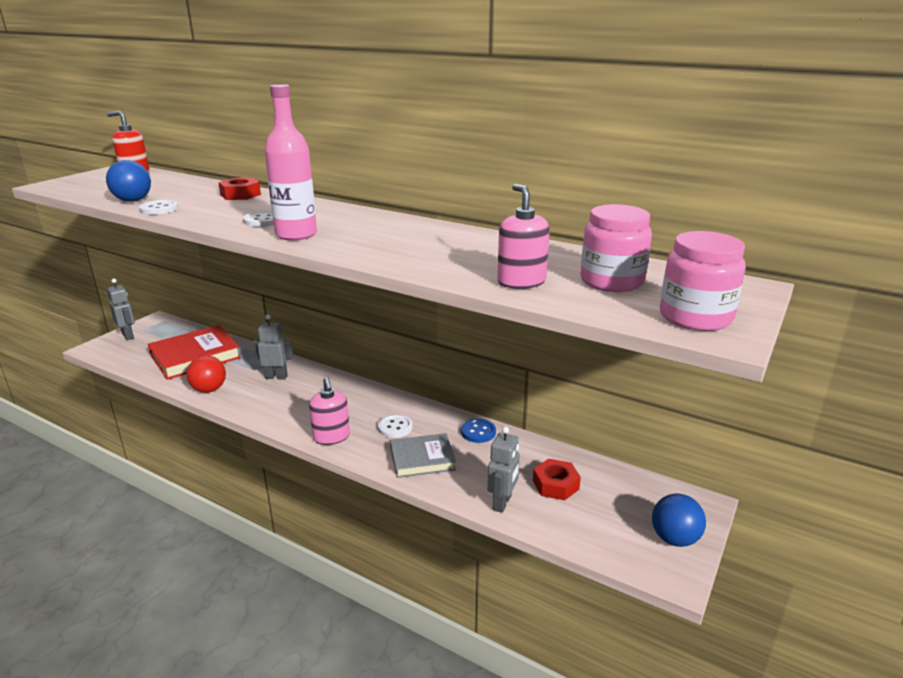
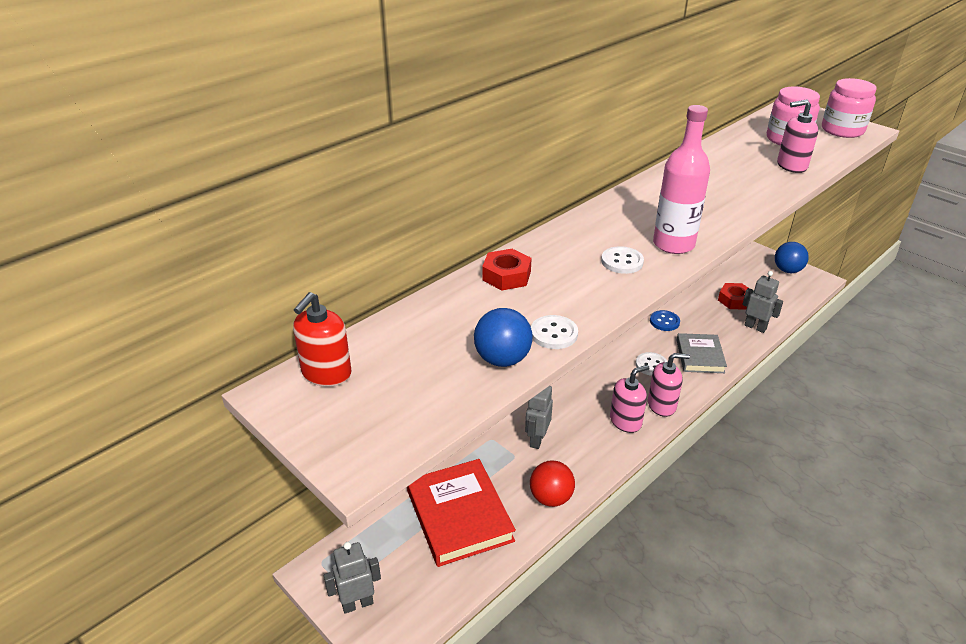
camera: 75 degrees left, 10 degrees up
(304, 417) = (625, 421): none -> pink soap dispenser

